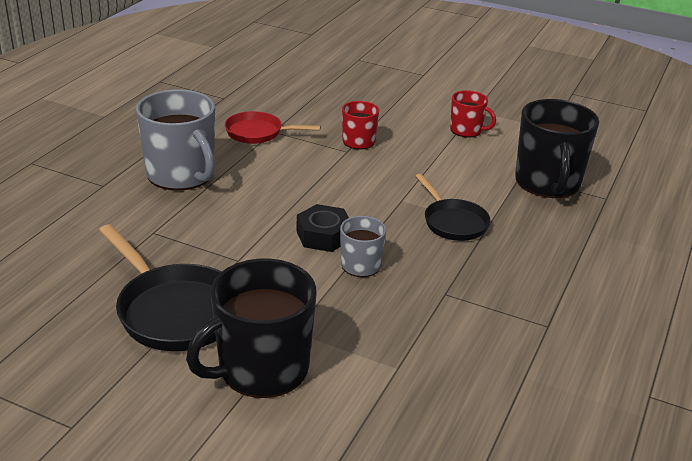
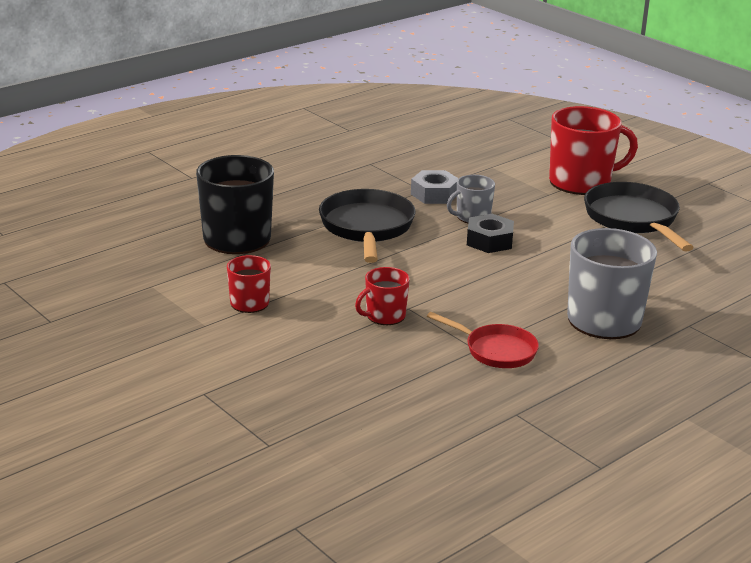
camera: 155 degrees left, 5 degrees down
(261, 369) = (581, 182): black mug -> red mug
(427, 290) = (434, 194): none -> grey nut
(453, 222) = (367, 228): black pan -> black pan, size x1.61

